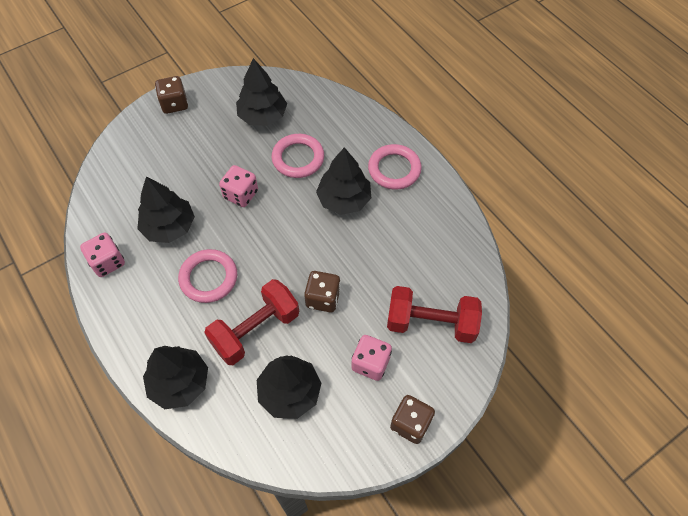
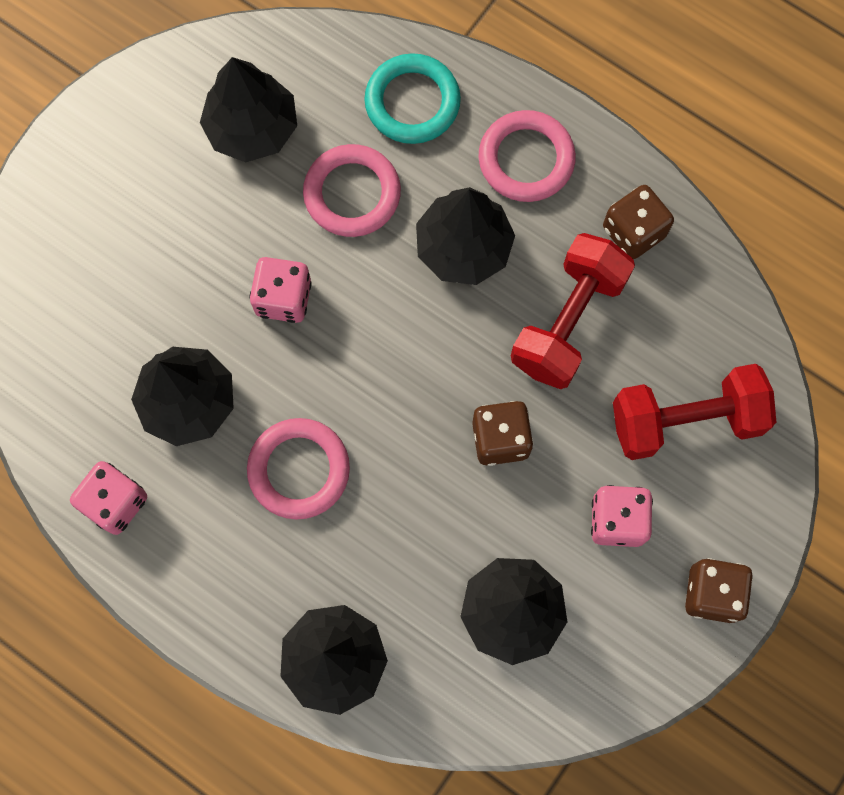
camera: 20 degrees left, 15 degrees up
(174, 104) = (79, 157): brown dice -> brown dice (633, 232)
(255, 330) = (416, 531): red dumbbell -> red dumbbell (568, 322)
(347, 127) = (412, 102): none -> turquoise ring

